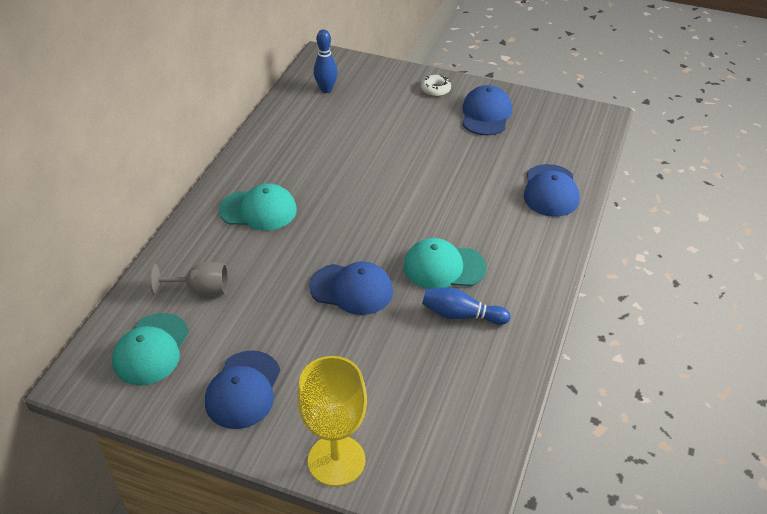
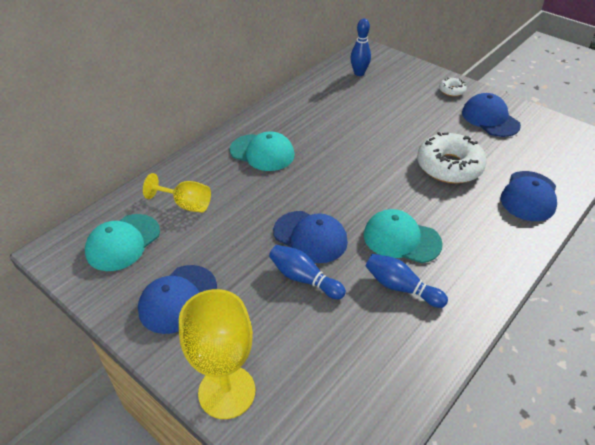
camera: 20 degrees right, 0 degrees up
(201, 290) = (186, 204): grey goblet -> yellow goblet
(363, 333) = (304, 279): none -> blue bowling pin
(463, 178) = (449, 166): none -> white donut
(486, 114) = (490, 119): blue cap -> blue cap turned 60 degrees counterclockwise

